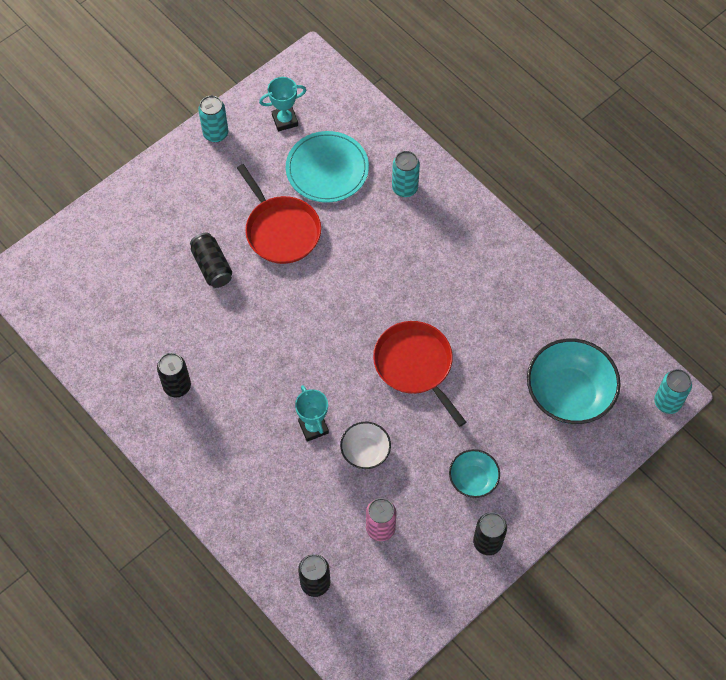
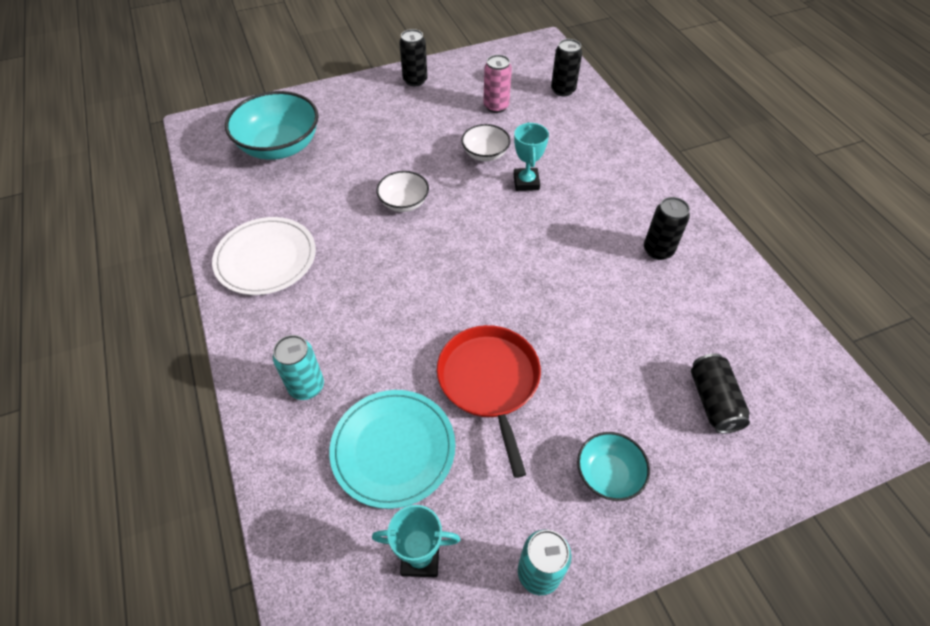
camera: 160 degrees left, 10 degrees down
(212, 266) = (592, 363): black can -> black can (713, 401)
(415, 365) = (404, 202): red pan -> white bowl
(473, 479) = (402, 115): turquoise bowl -> turquoise bowl (608, 475)
(498, 272) = (266, 258): none -> white plate
(667, 402) = (204, 120): turquoise can -> none

